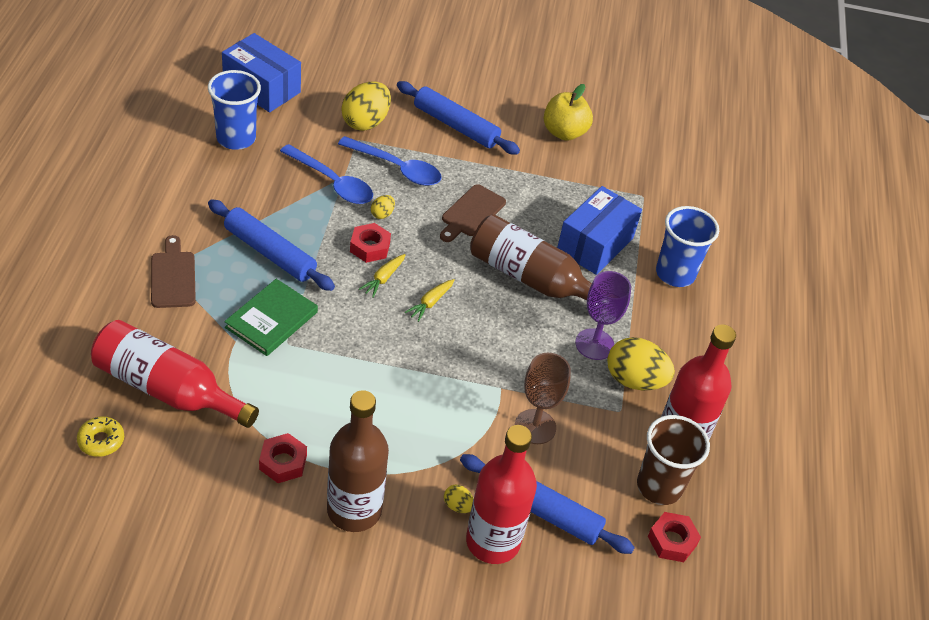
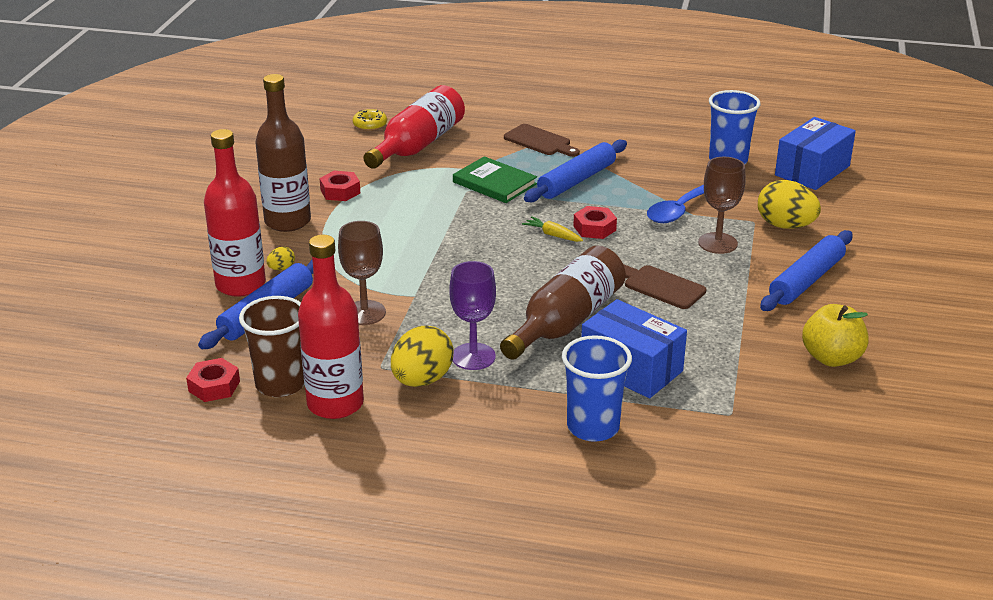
camera: 100 degrees right, 15 degrees down
(173, 276) = (540, 141): brown cutting board -> brown cutting board turned 45 degrees clockwise
(382, 214) = (644, 235): yellow egg -> none
(396, 168) = (717, 243): blue spoon -> brown goblet
(430, 303) = (523, 259): yellow carrot -> none

